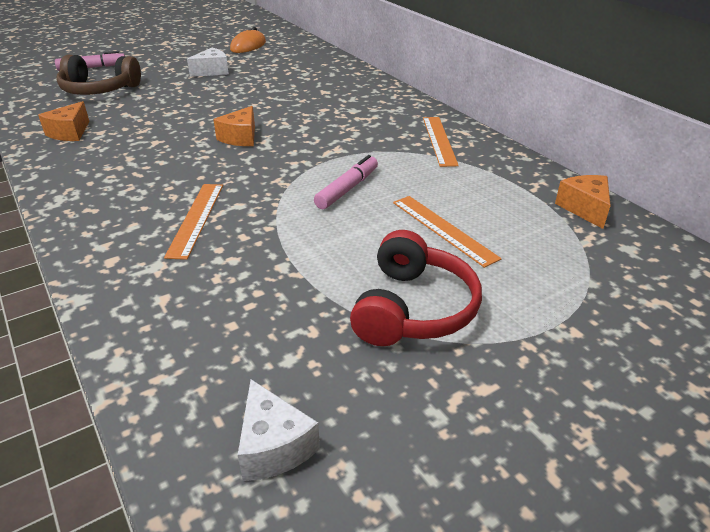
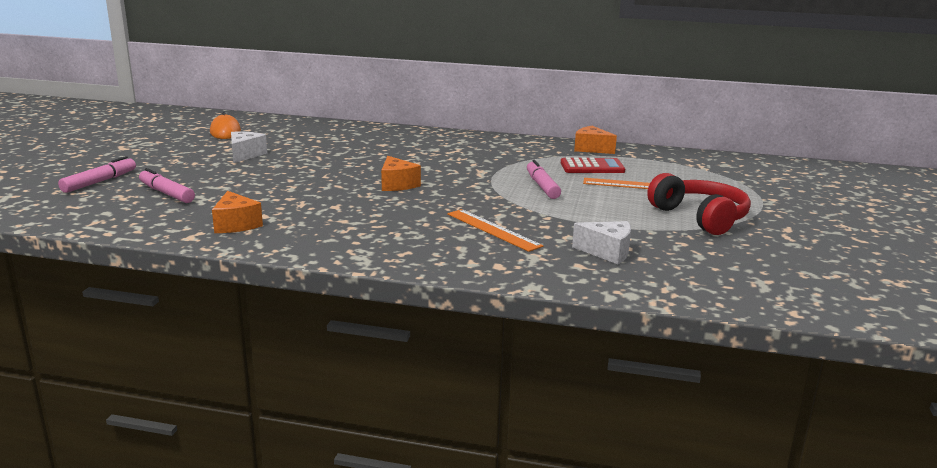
camera: 45 degrees left, 15 degrees down
(99, 90) = (167, 193): brown headphones -> pink marker
(273, 446) = (768, 281): white cheese -> white cheese (607, 252)
(439, 140) = (531, 149): orange ruler -> none
(450, 186) = (592, 167): none -> red calculator
(584, 208) = (674, 156): orange cheese -> orange cheese (591, 149)

